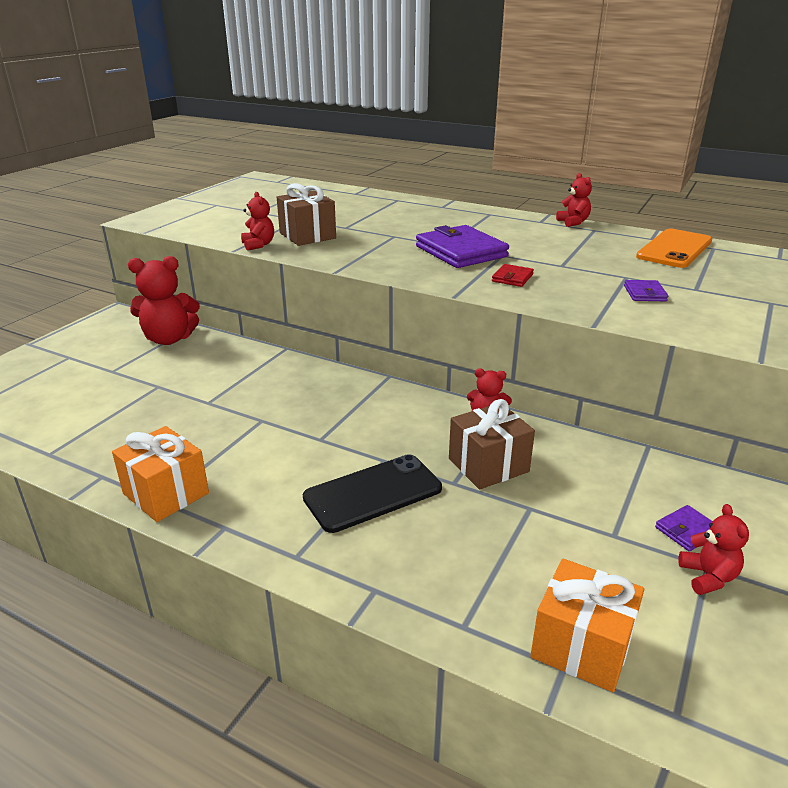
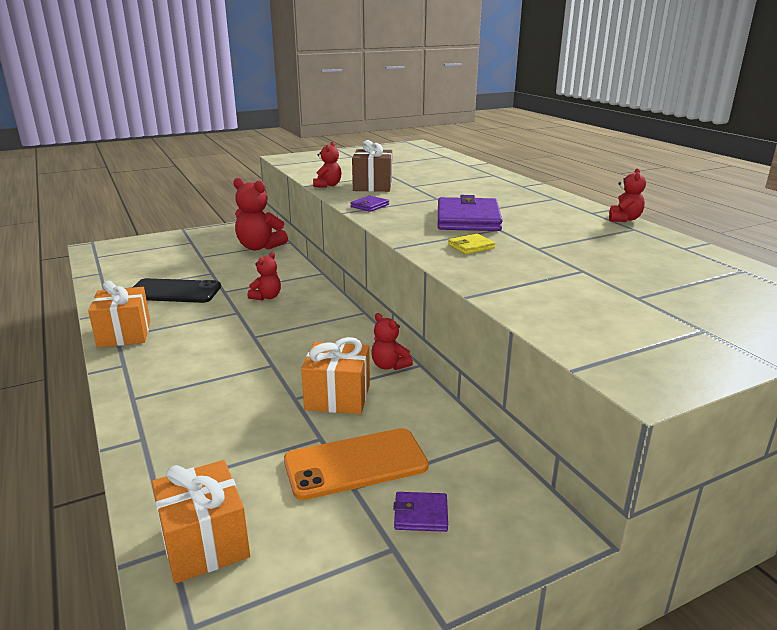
camera: 35 degrees right, 5 degrees down
(373, 493) = (232, 382): black phone -> black phone (174, 292)
(488, 465) = (337, 397): brown gift -> orange gift
(512, 278) = (471, 246): red wallet -> yellow wallet
(645, 293) = (572, 287): purple wallet -> purple wallet (369, 206)
(674, 249) = (690, 261): orange phone -> orange phone (355, 464)
(708, 577) = (379, 556): red teddy bear -> red teddy bear (266, 297)

